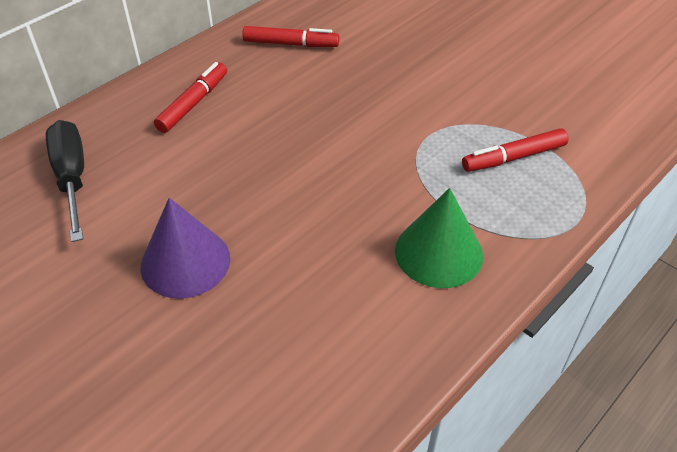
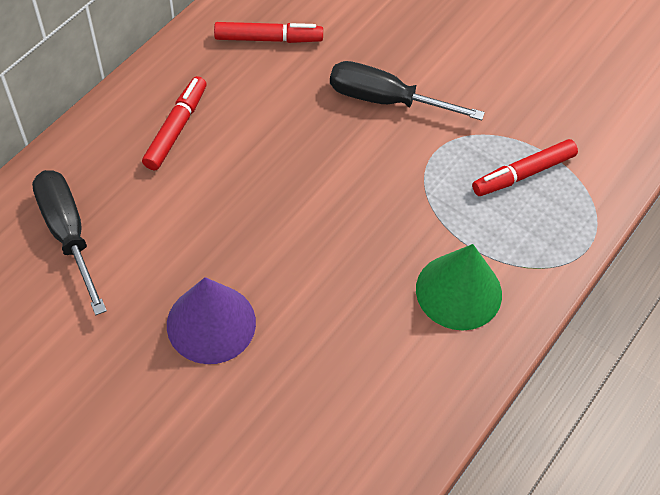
camera: 10 degrees left, 10 degrees up
(389, 93) = (386, 100): none -> black screwdriver

